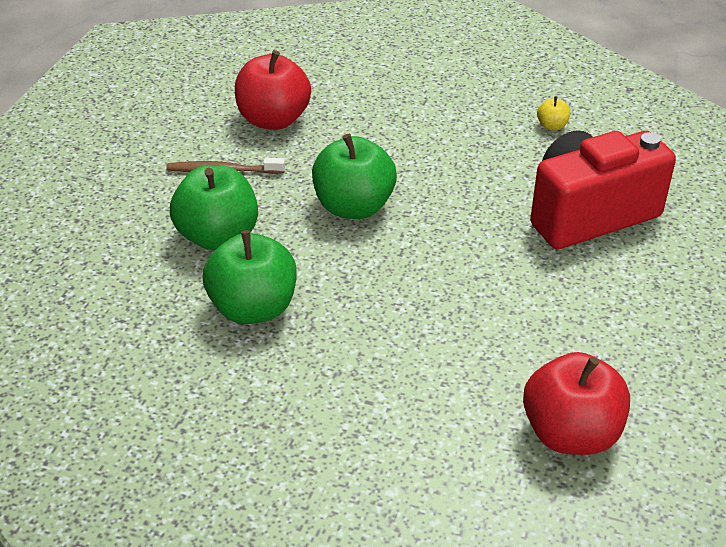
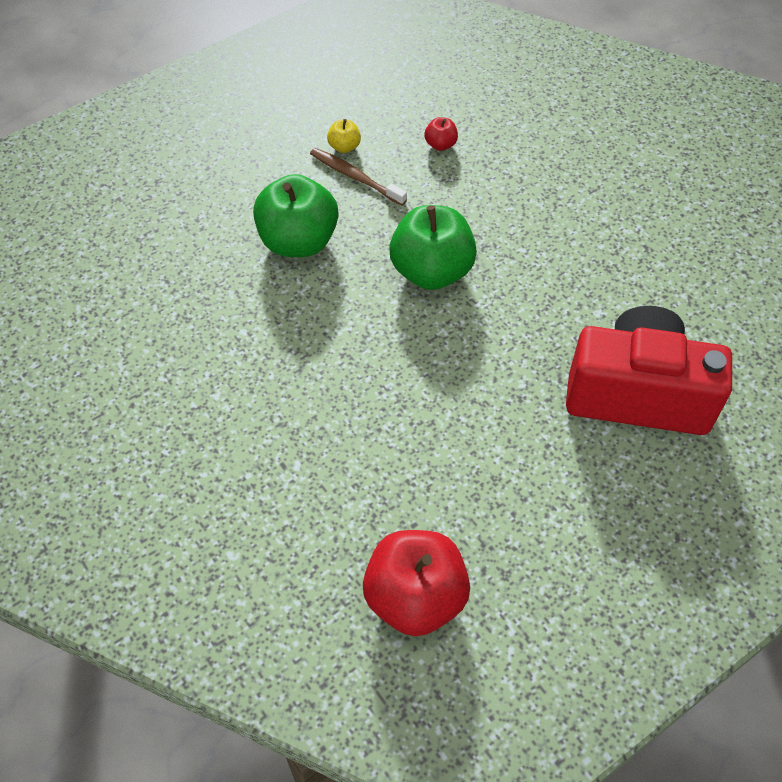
camera: 35 degrees right, 15 degrees up
(253, 308) = (269, 325): green apple -> none
(273, 120) = (440, 144): red apple -> red apple, size x0.43
(552, 126) = (692, 279): yellow apple -> yellow apple (344, 147)

